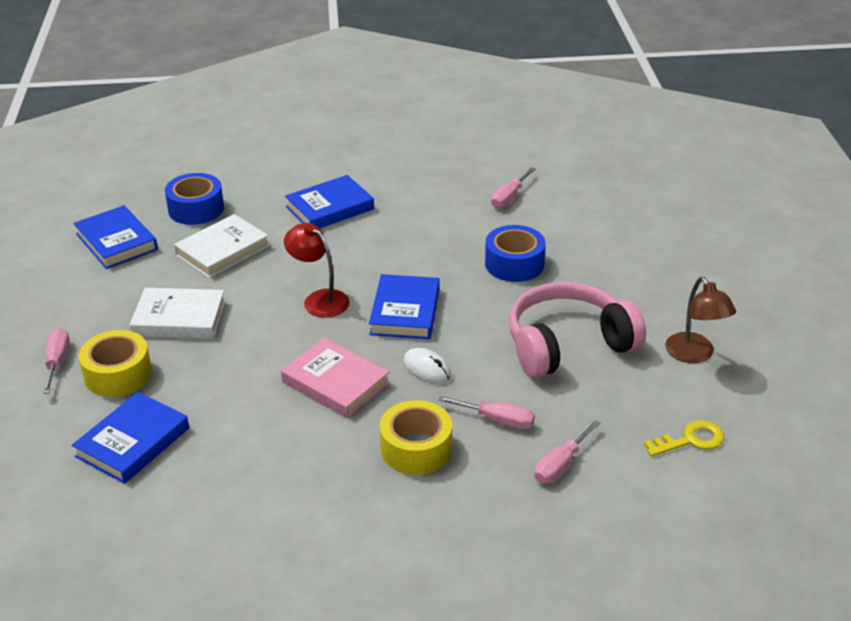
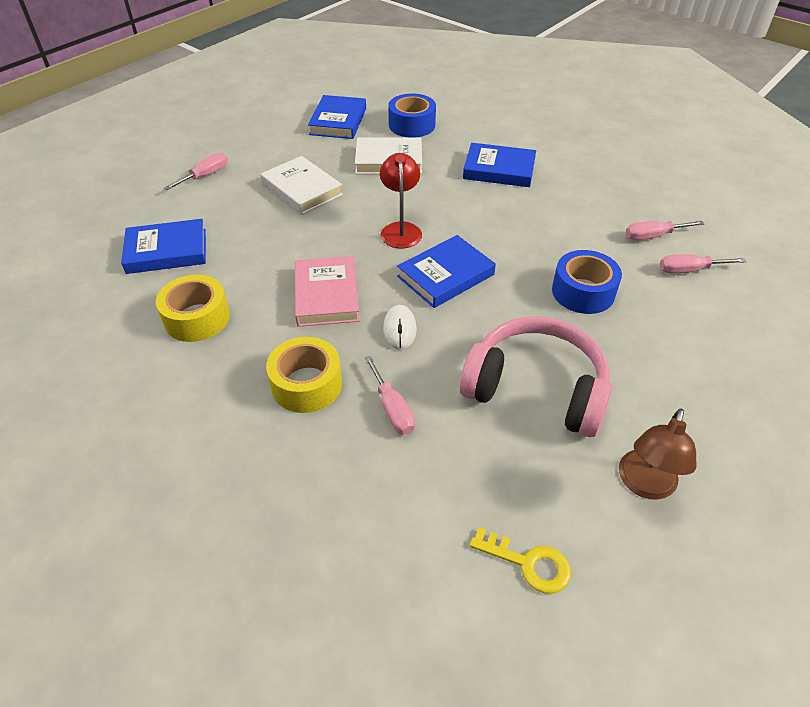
camera: 45 degrees right, 10 degrees up
(118, 374) = (221, 203): yellow tape -> yellow tape (197, 318)
(560, 465) = (386, 486): pink screwdriver -> pink screwdriver (689, 270)

